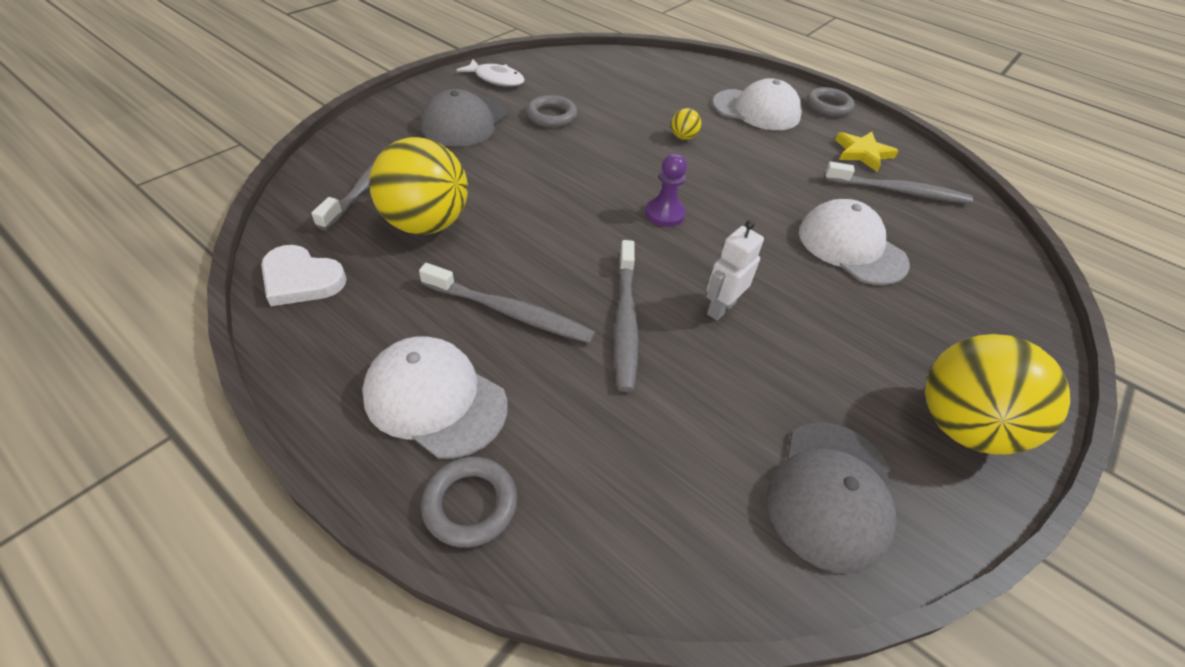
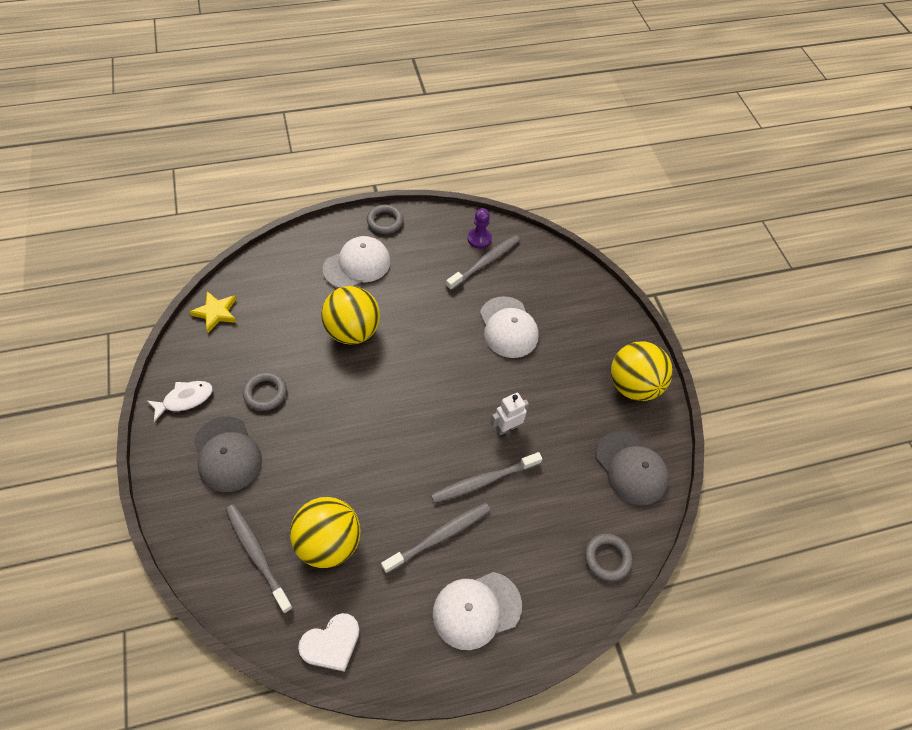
camera: 55 degrees left, 10 degrees up
(470, 504) = (548, 625): grey ring -> grey ring (607, 558)
(625, 320) = (484, 481): grey toothbrush -> grey toothbrush turned 120 degrees clockwise
(664, 214) = (417, 399): purple pawn -> purple pawn (479, 239)
(683, 137) = (353, 331): yellow ball -> yellow ball, size x2.45
(720, 308) = (506, 428): white robot -> white robot turned 75 degrees clockwise
(851, 247) = (508, 327): white cap -> white cap turned 105 degrees counterclockwise
(862, 153) = (442, 248): yellow star -> yellow star (216, 312)

